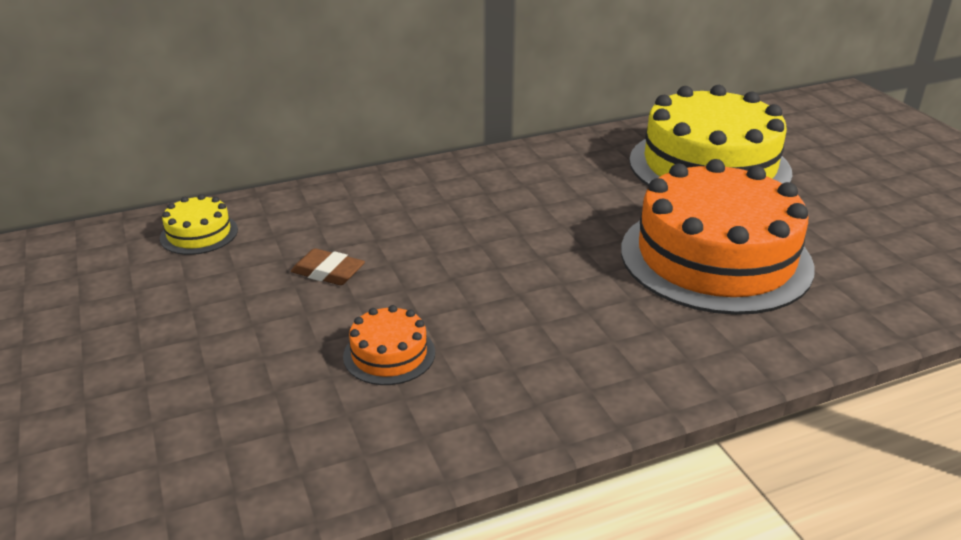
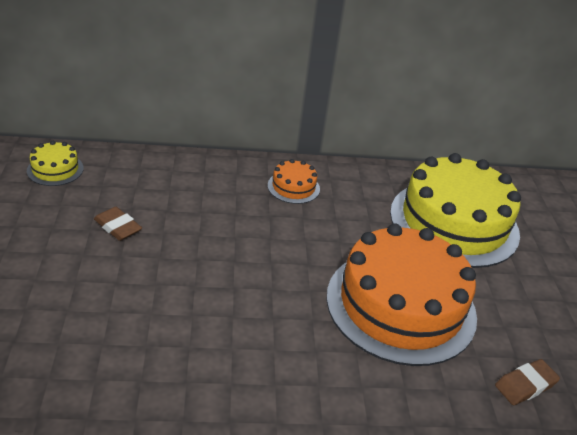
camera: 15 degrees right, 5 degrees up
(389, 354) = (115, 306): orange cake -> orange cake (293, 187)
(898, 293) = (525, 385): none -> brown eraser

